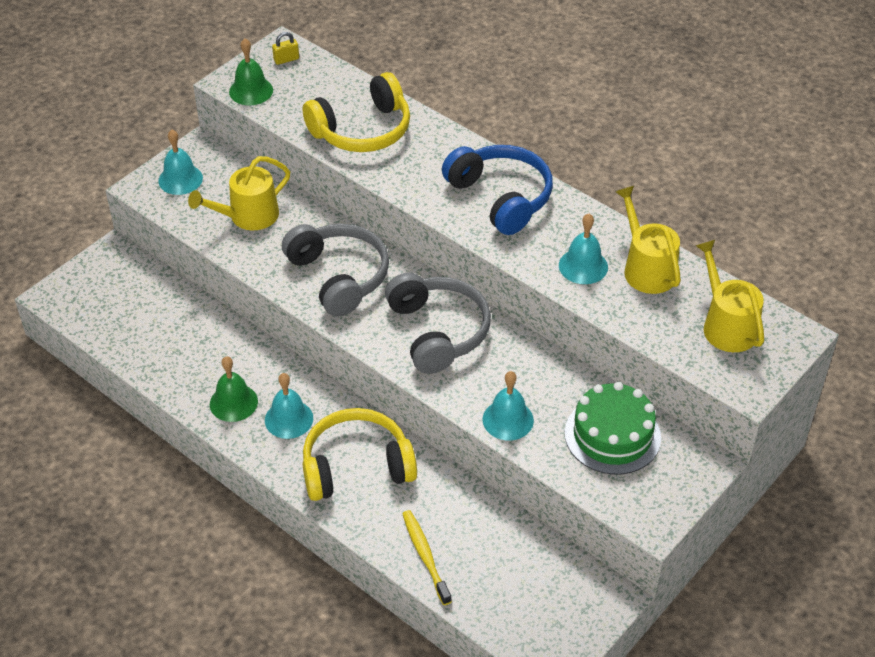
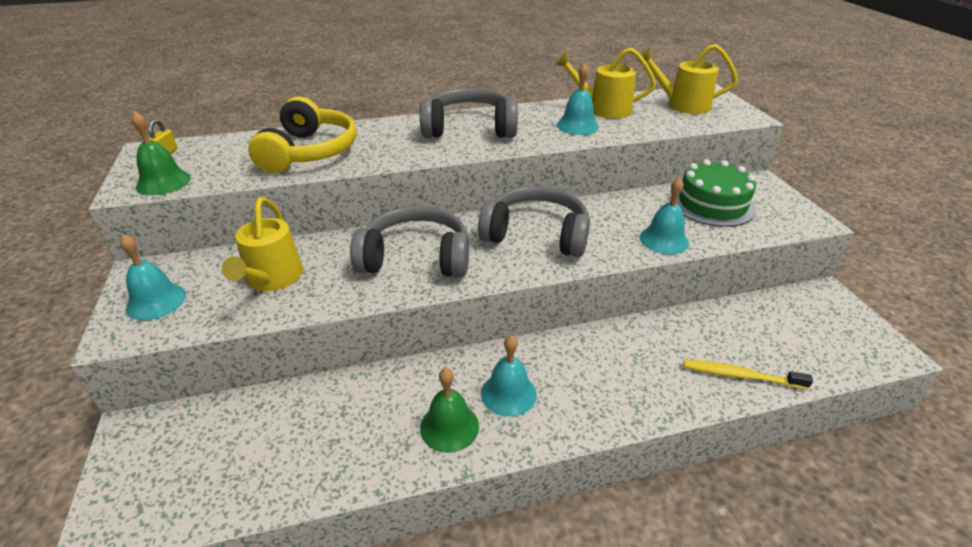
camera: 55 degrees left, 10 degrees down
(356, 467) = (605, 373): yellow headphones -> none
(500, 197) = (469, 129): blue headphones -> grey headphones

